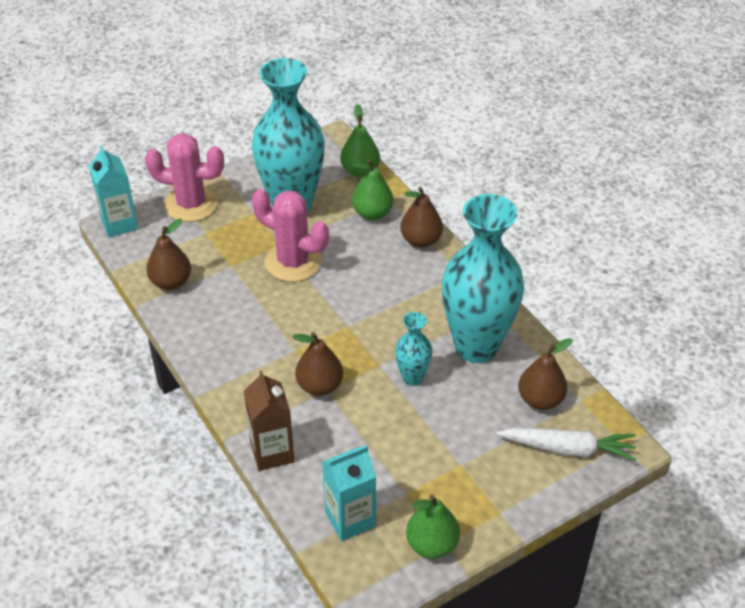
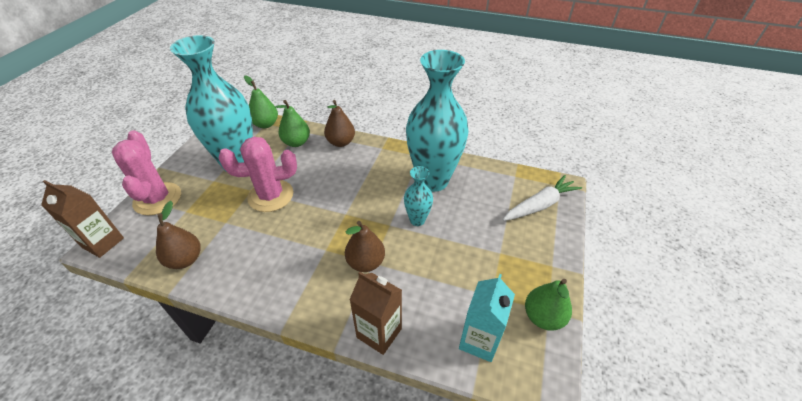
camera: 40 degrees left, 0 degrees up
(119, 224) = (103, 242): turquoise carton -> brown carton
(191, 204) = (157, 199): pink cactus -> pink cactus turned 75 degrees counterclockwise
(540, 400) = (496, 188): brown pear -> none

